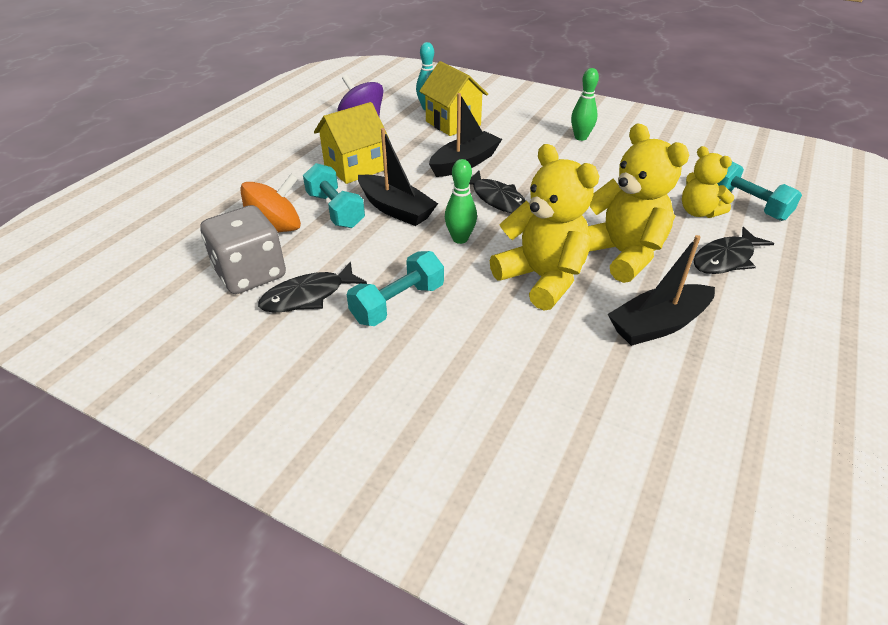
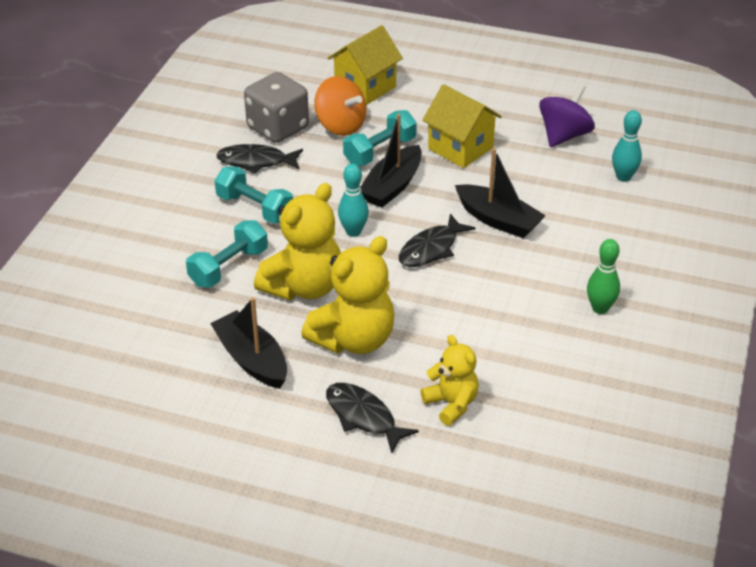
camera: 80 degrees right, 0 degrees up
(308, 296) = (256, 161): black fish -> black fish turned 45 degrees counterclockwise
(453, 123) = (591, 201): yellow house -> yellow house (365, 87)
(460, 239) = (353, 231): green bowling pin -> turquoise bowling pin
(698, 212) = (451, 404): yellow teddy bear -> yellow teddy bear turned 105 degrees clockwise
(747, 205) = (481, 449): turquoise dumbbell -> turquoise dumbbell (229, 267)

